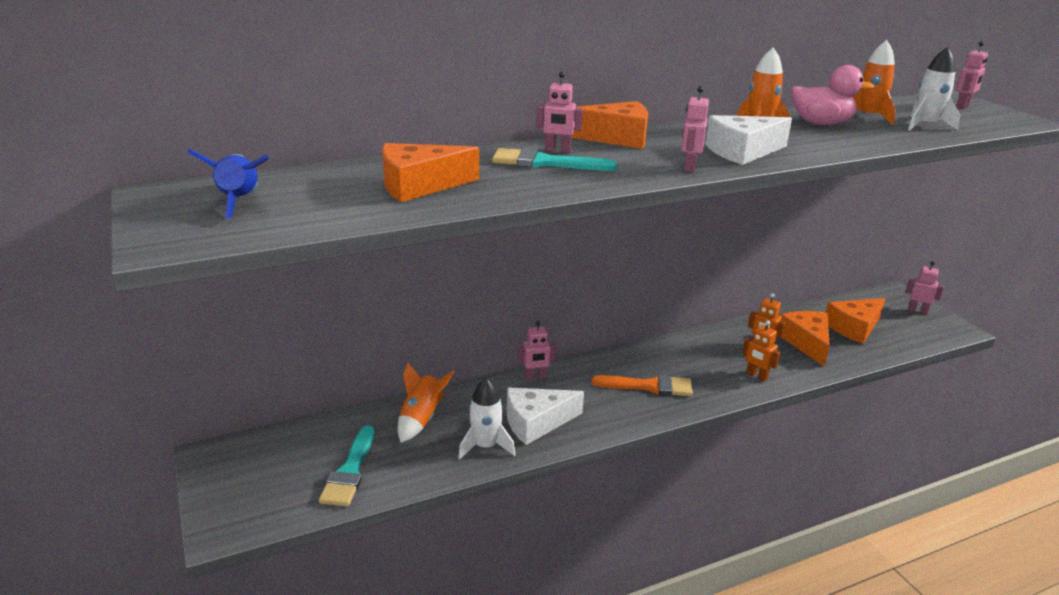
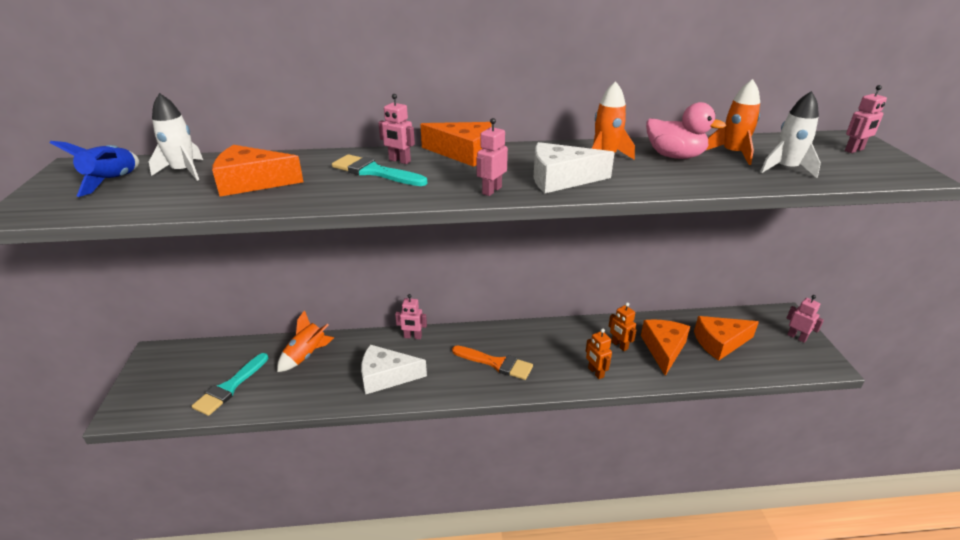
camera: 20 degrees right, 5 degrees up
(485, 446) = (335, 388): white rocket -> white rocket (184, 171)

